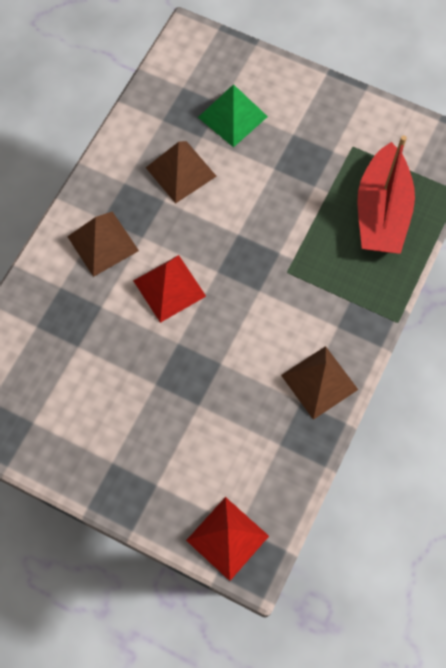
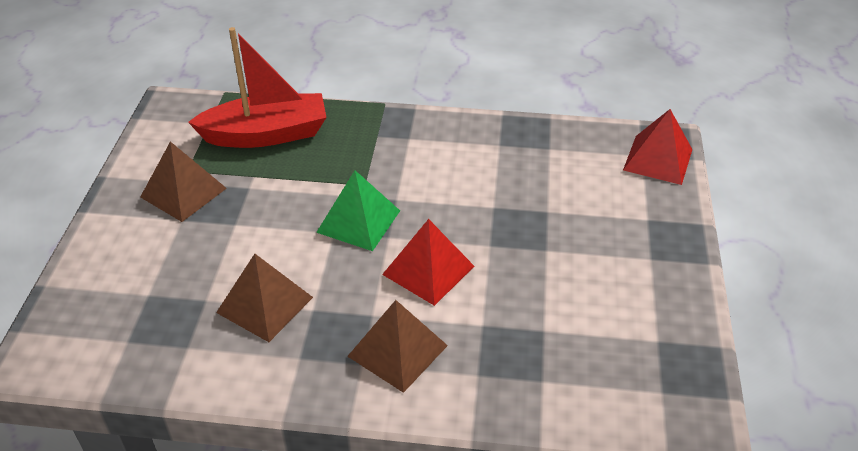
camera: 110 degrees left, 25 degrees down
(232, 117) = (167, 278): green pyramid -> green pyramid (358, 221)
(319, 382) = (473, 137): brown pyramid -> brown pyramid (183, 192)

